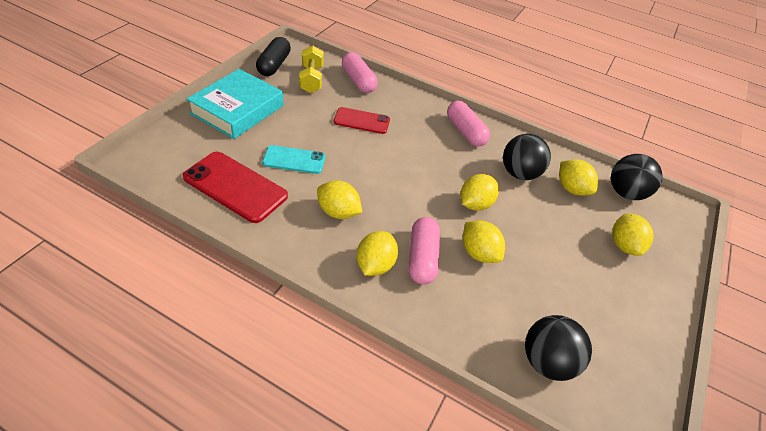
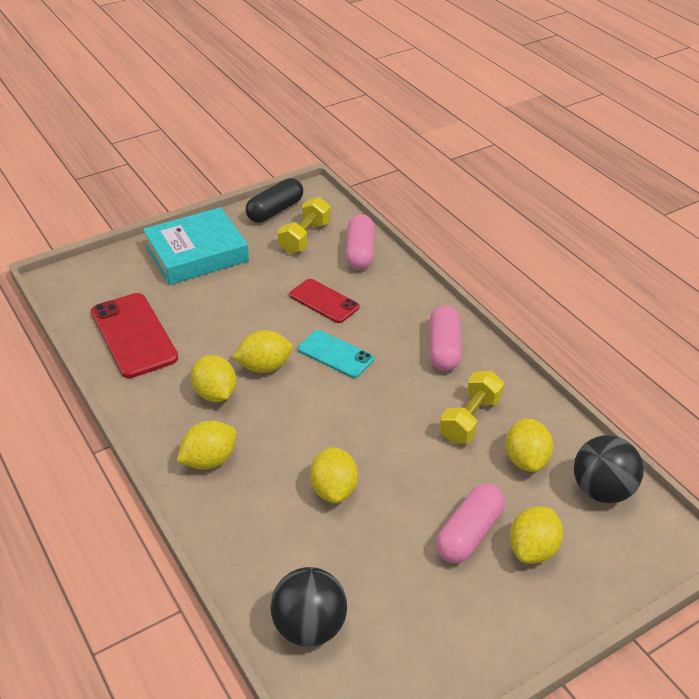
camera: 35 degrees right, 5 degrees down
(294, 160) = (213, 324): turquoise phone -> turquoise phone (335, 354)
(422, 258) = (265, 471): pink capsule -> pink capsule (469, 533)
(475, 204) = (378, 436): yellow lemon -> yellow lemon (264, 367)
(519, 173) = (470, 419): black ball -> yellow dumbbell

